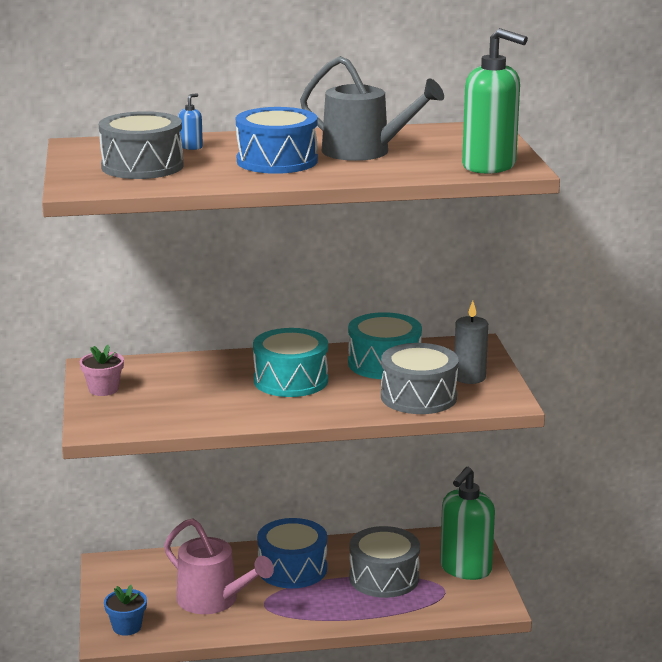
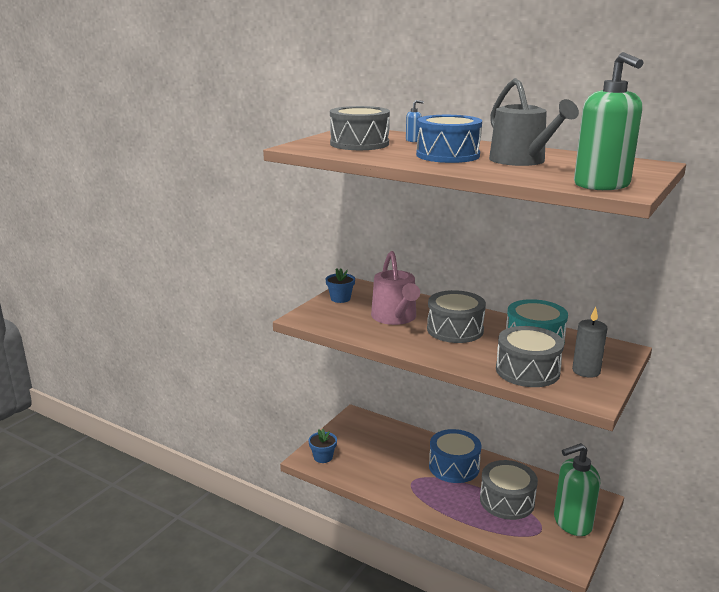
camera: 40 degrees right, 0 degrees up
(103, 389) = (340, 298): pink flower pot -> blue flower pot
(213, 600) = (386, 464): pink watering can -> pink watering can (395, 317)
(290, 380) = (455, 330): turquoise drum -> grey drum

